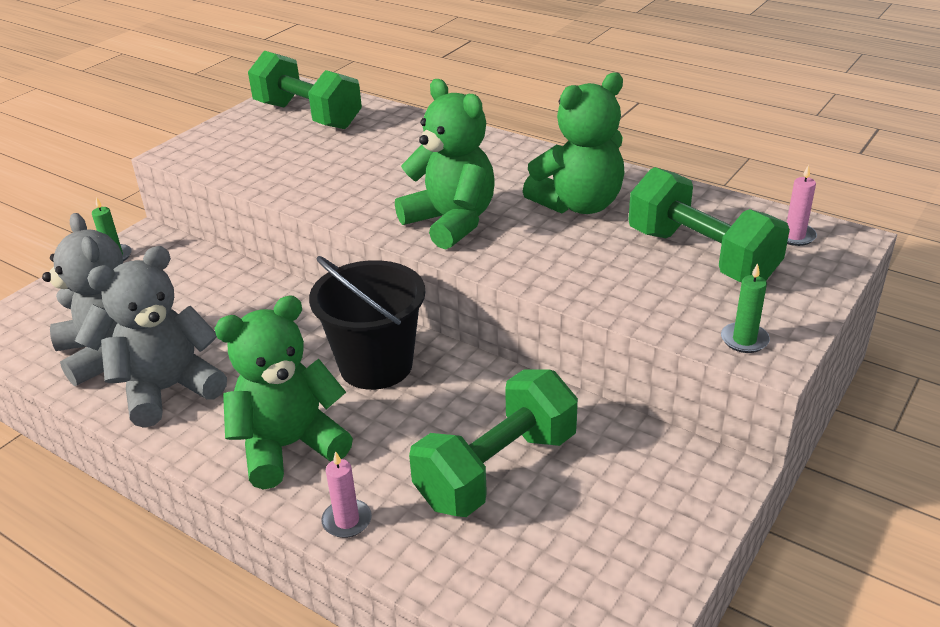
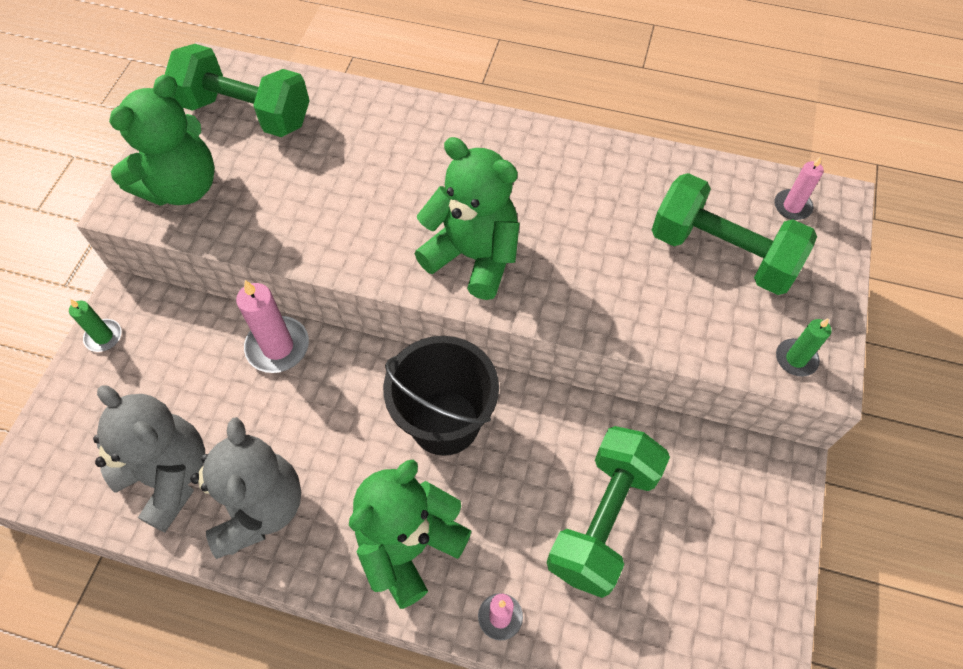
camera: 20 degrees left, 25 degrees up
(168, 390) = (259, 508): grey teddy bear -> grey teddy bear turned 135 degrees clockwise
(254, 287) = (278, 347): none -> pink candle
(578, 205) = (585, 203): green teddy bear -> green teddy bear (182, 187)

